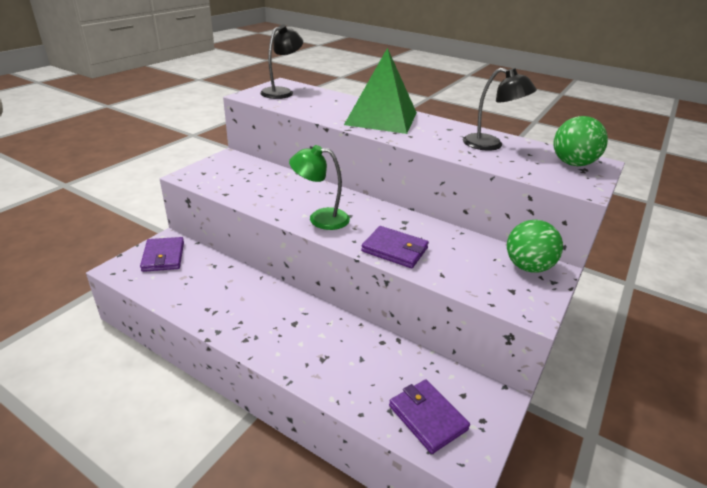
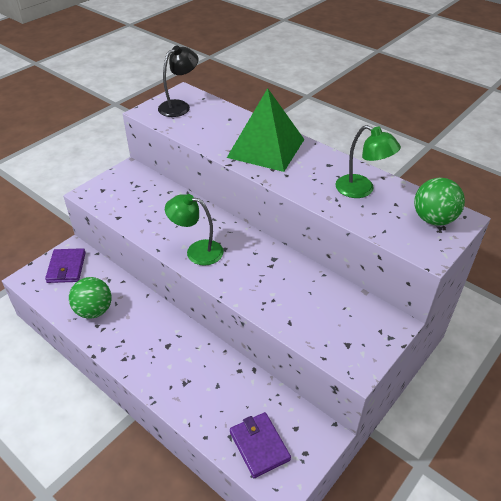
camera: 10 degrees right, 10 degrees up
(395, 250) = (255, 291): purple wallet -> none
(491, 145) = (362, 190): black lamp -> green lamp
(527, 267) = (372, 319): green ball -> green ball (94, 310)

